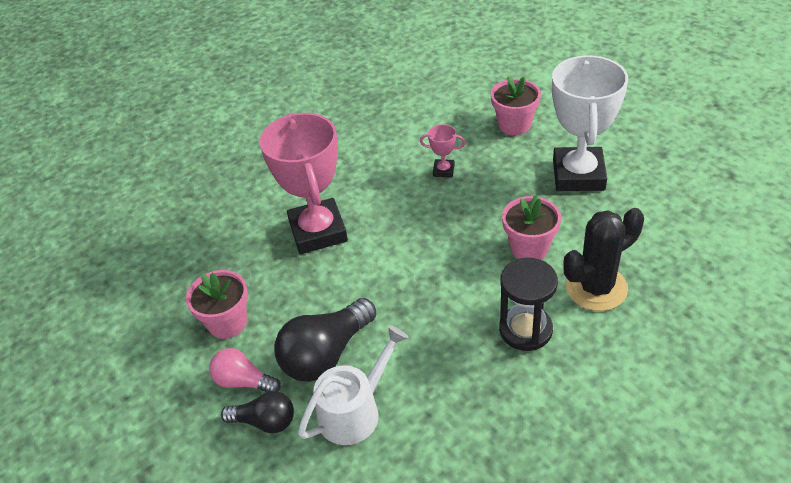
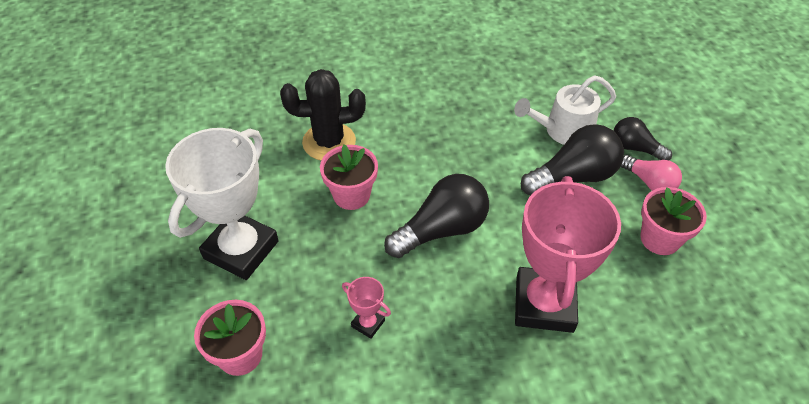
camera: 160 degrees left, 5 degrees up
(429, 252) = (441, 230): none -> black light bulb
(525, 330) = (406, 134): black hourglass -> none

